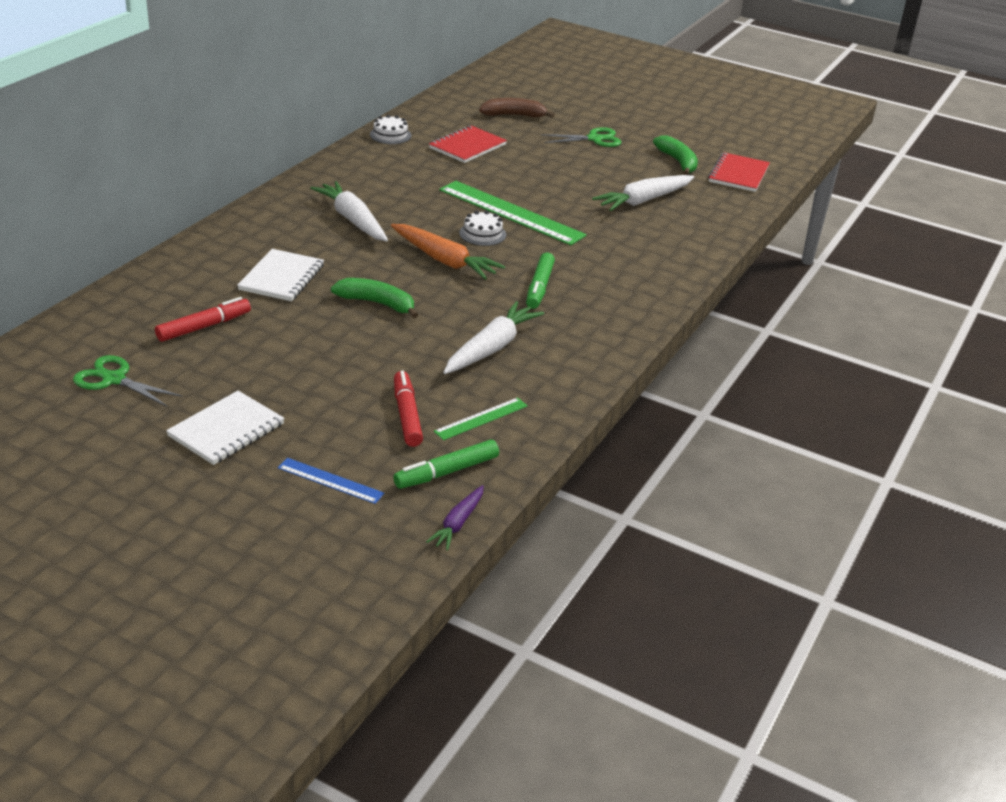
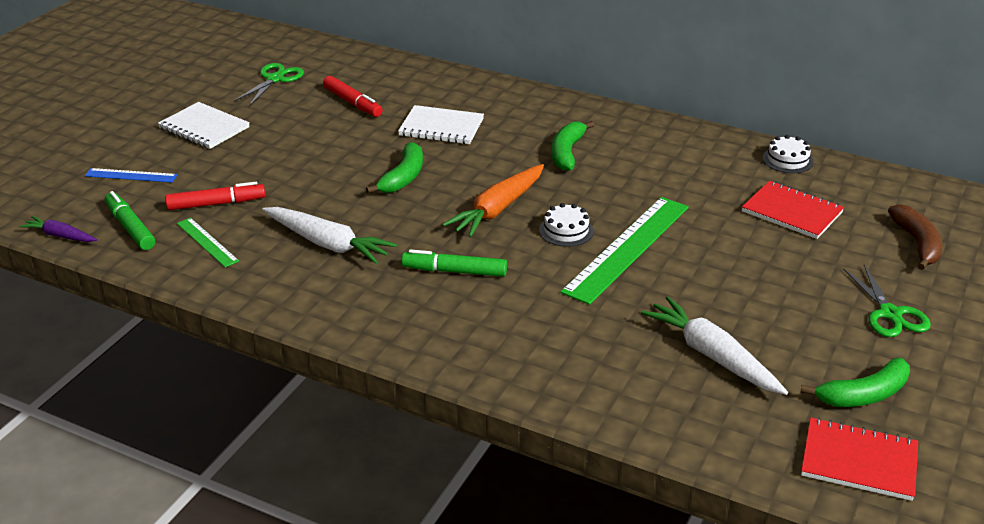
camera: 90 degrees right, 0 degrees up
(330, 480) = (131, 175): blue ruler -> blue ruler turned 75 degrees clockwise
(352, 220) = (567, 153): white carrot -> green banana

